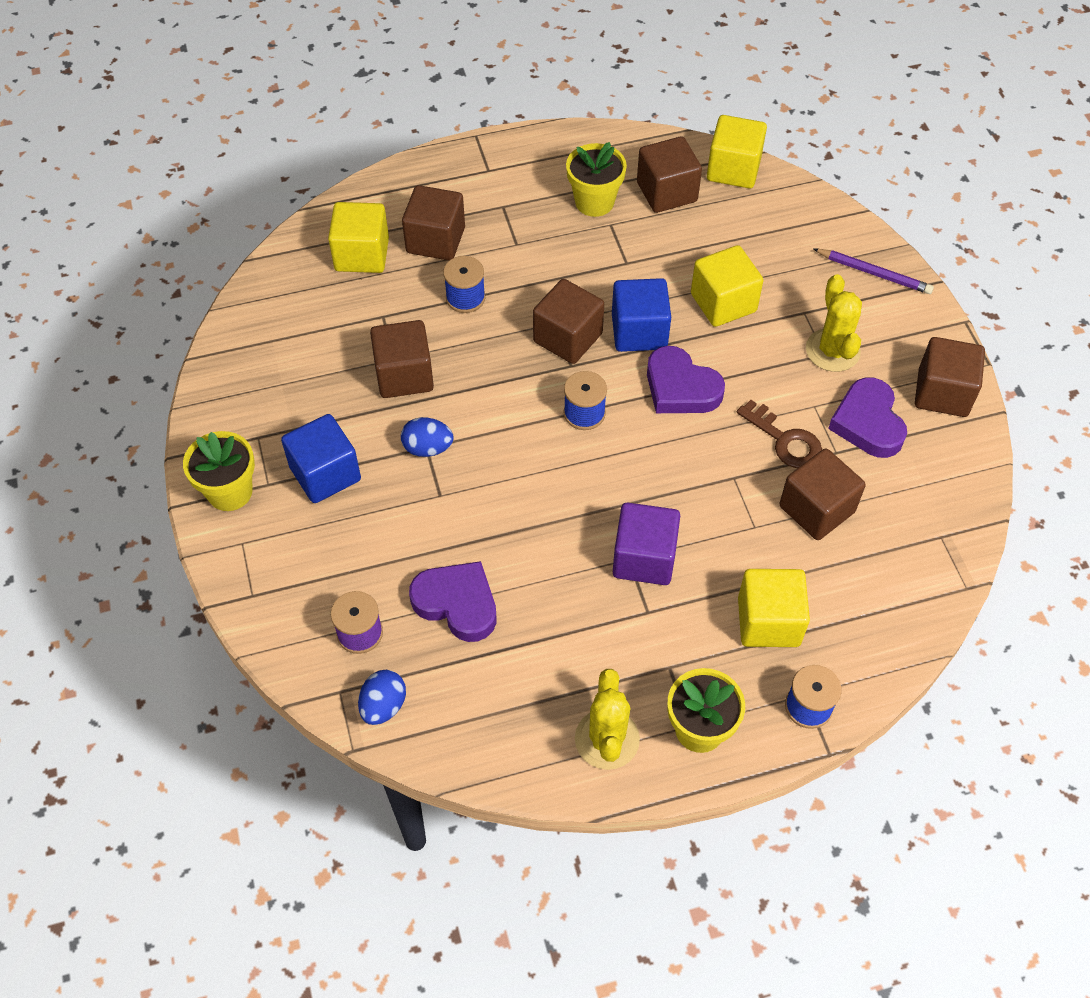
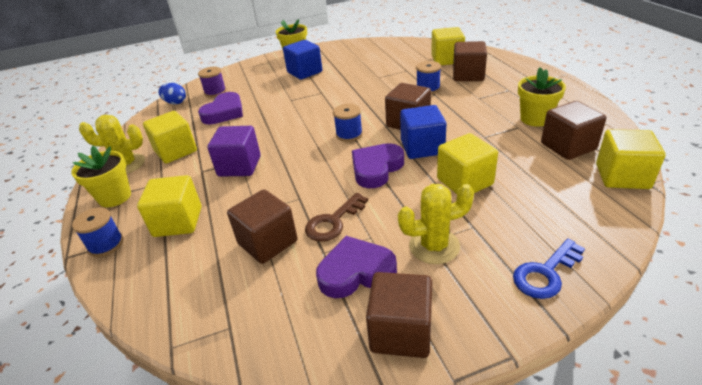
camera: 90 degrees right, 20 degrees down
(404, 375) = (367, 81): brown cube -> none
(427, 448) = (320, 93): blue egg -> none
(579, 664) = (176, 151): none -> yellow cube
(874, 273) = (545, 273): purple pencil -> blue key

